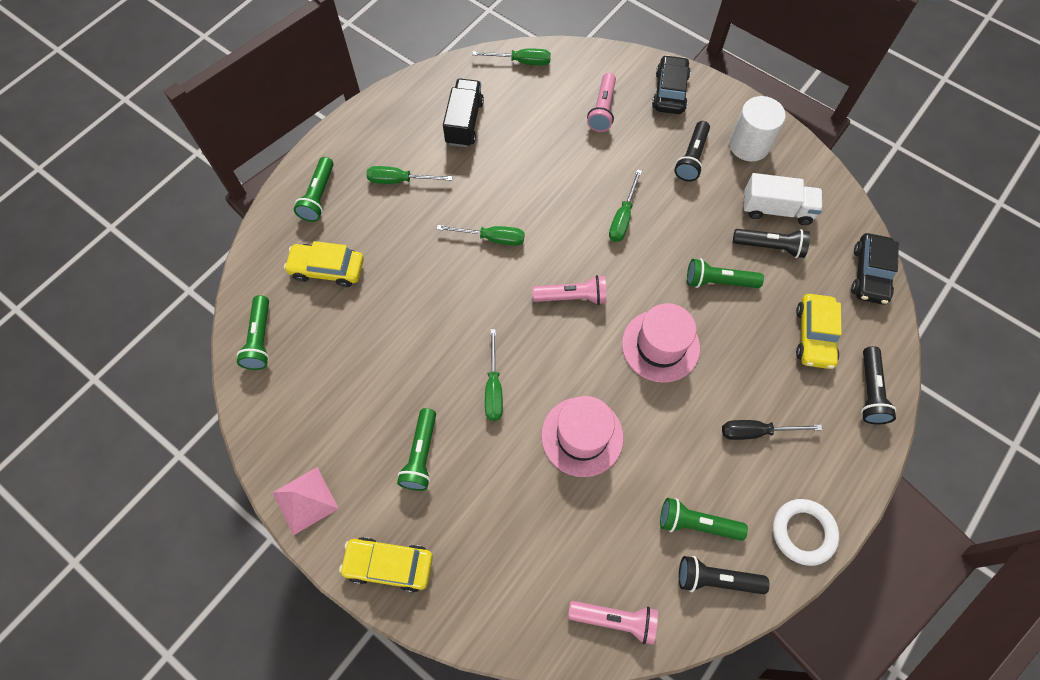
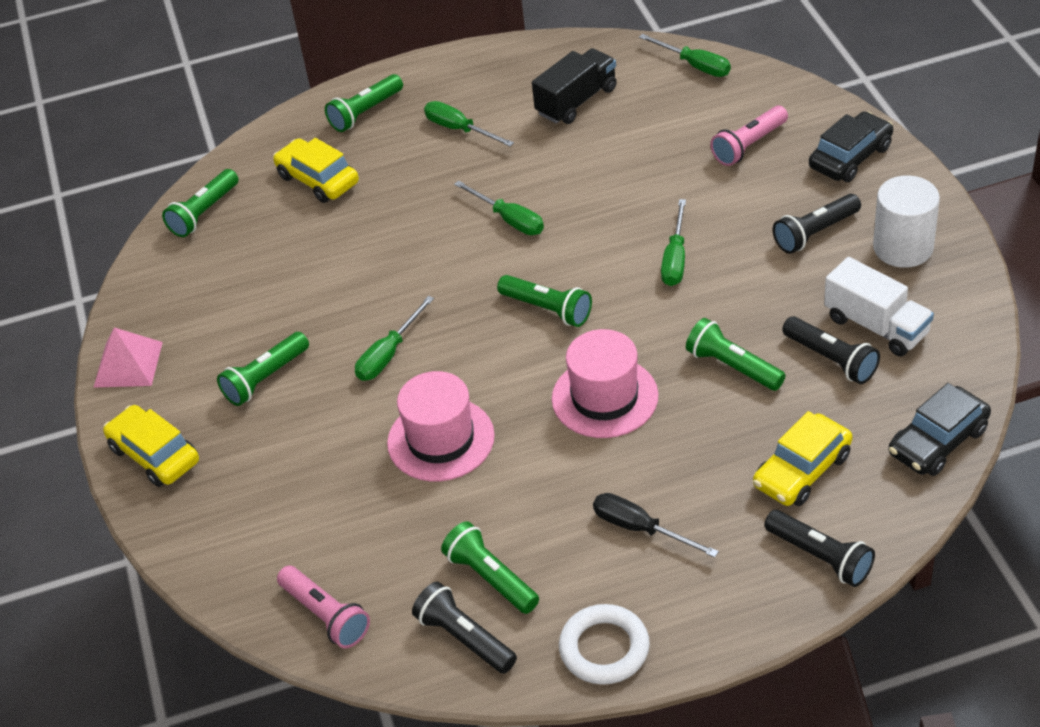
camera: 40 degrees right, 20 degrees down
(572, 297) = (547, 309): pink flashlight -> green flashlight
(623, 217) = (675, 258): green screwdriver -> green screwdriver turned 45 degrees counterclockwise
(869, 391) = (820, 557): black flashlight -> black flashlight turned 90 degrees counterclockwise

